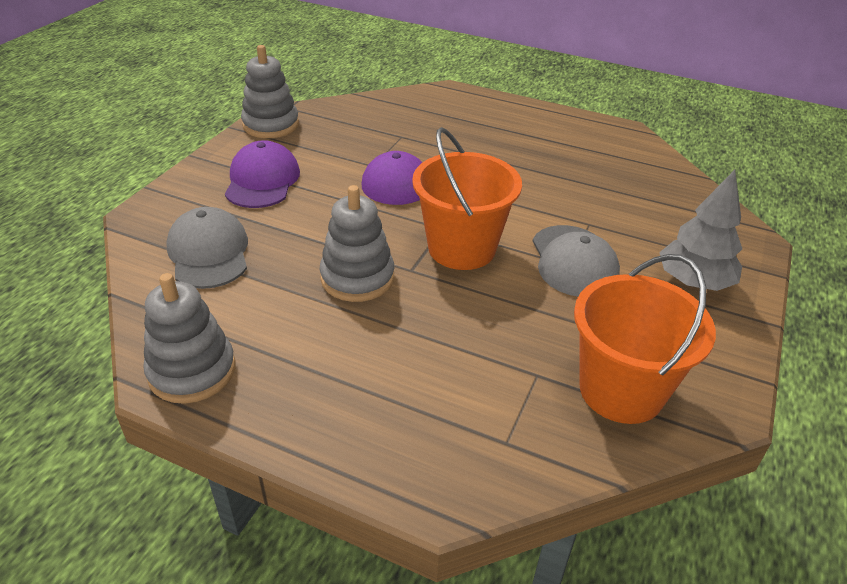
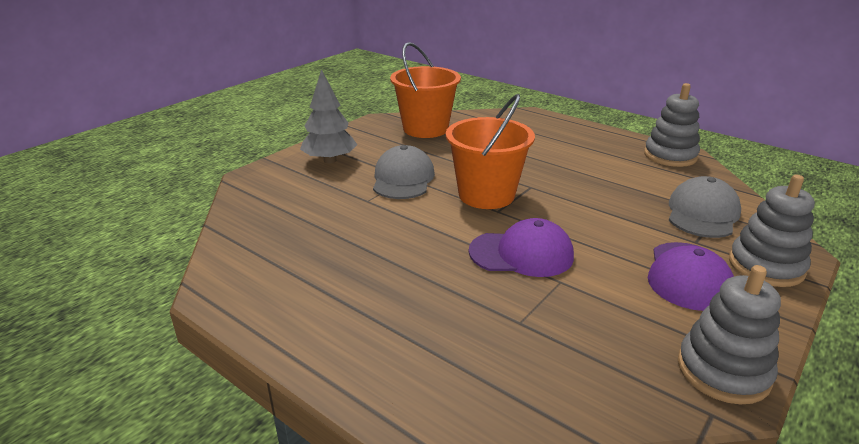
camera: 165 degrees left, 10 degrees down
(209, 253) = (702, 213): grey cap -> grey cap turned 150 degrees counterclockwise
(357, 278) = (573, 186): grey stacking toy -> grey stacking toy (766, 266)

